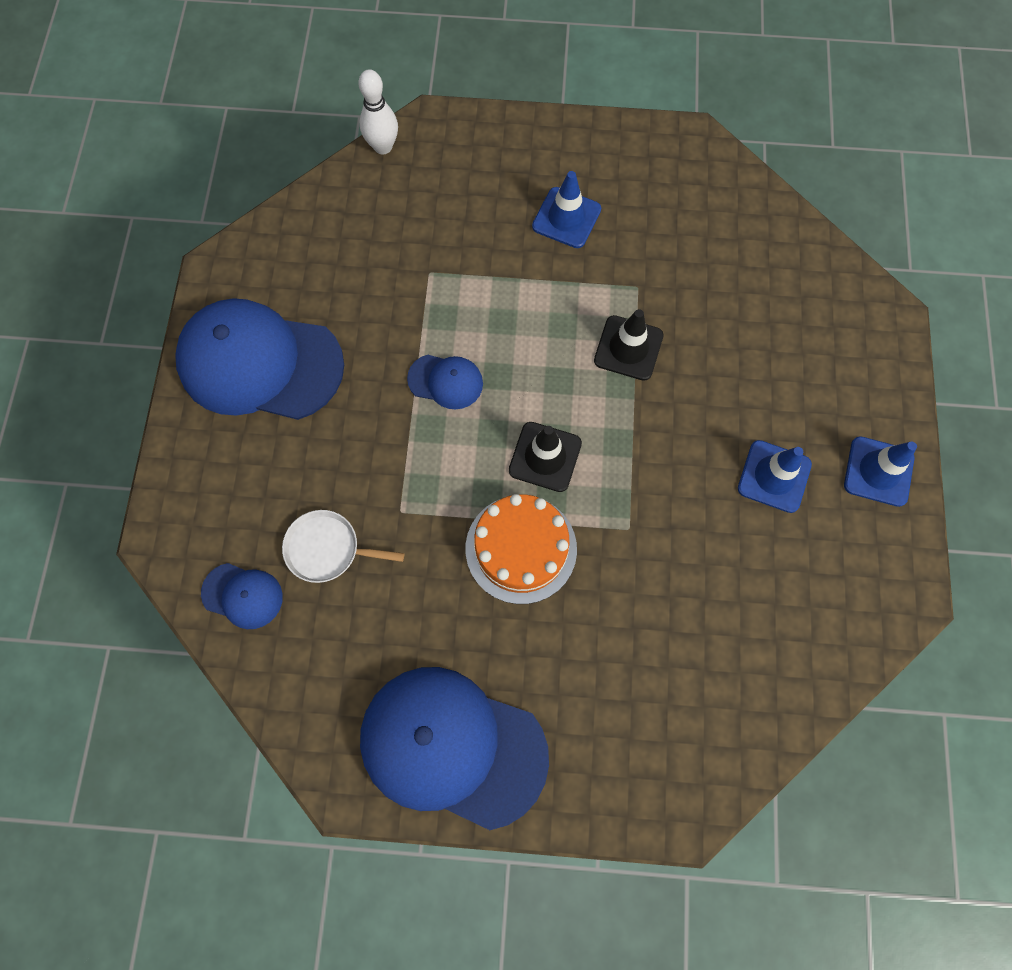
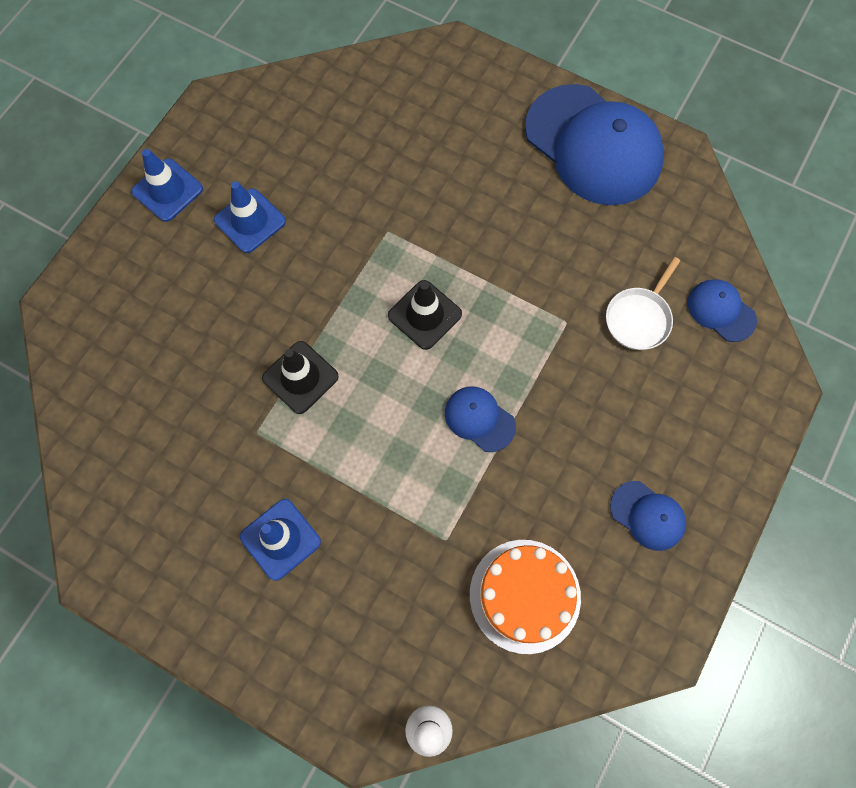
camera: 155 degrees left, 0 degrees up
(260, 363) = (647, 515): blue cap -> blue cap, size x0.45
(327, 549) = (639, 318): white pan -> white pan turned 90 degrees clockwise
(521, 548) = (480, 253): orange cake -> orange cake (524, 595)

